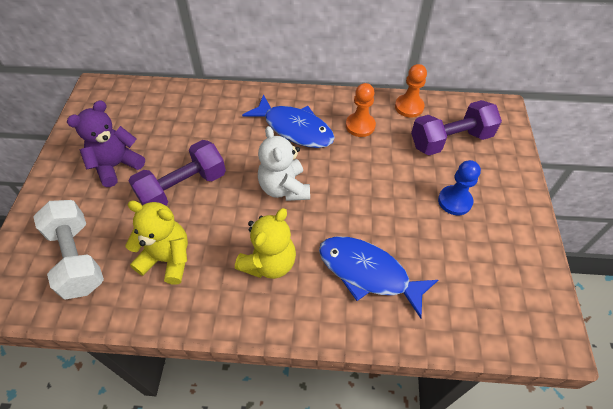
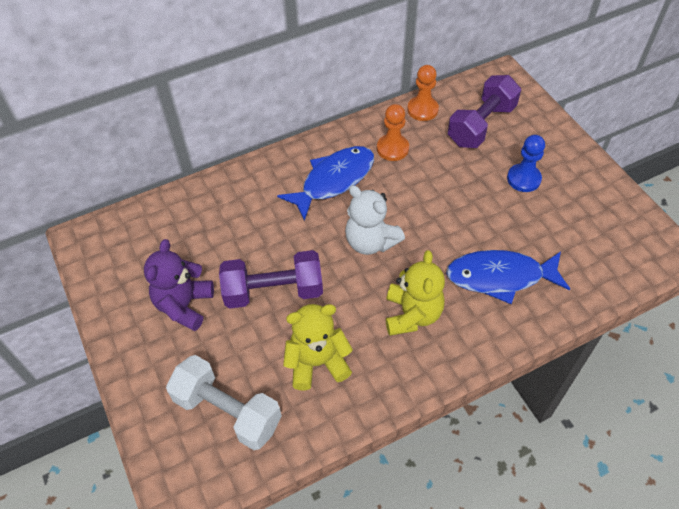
camera: 30 degrees left, 0 degrees up
(183, 188) = (273, 291): purple dumbbell -> purple dumbbell turned 60 degrees clockwise
(294, 129) = (334, 180): blue fish -> blue fish turned 45 degrees counterclockwise

